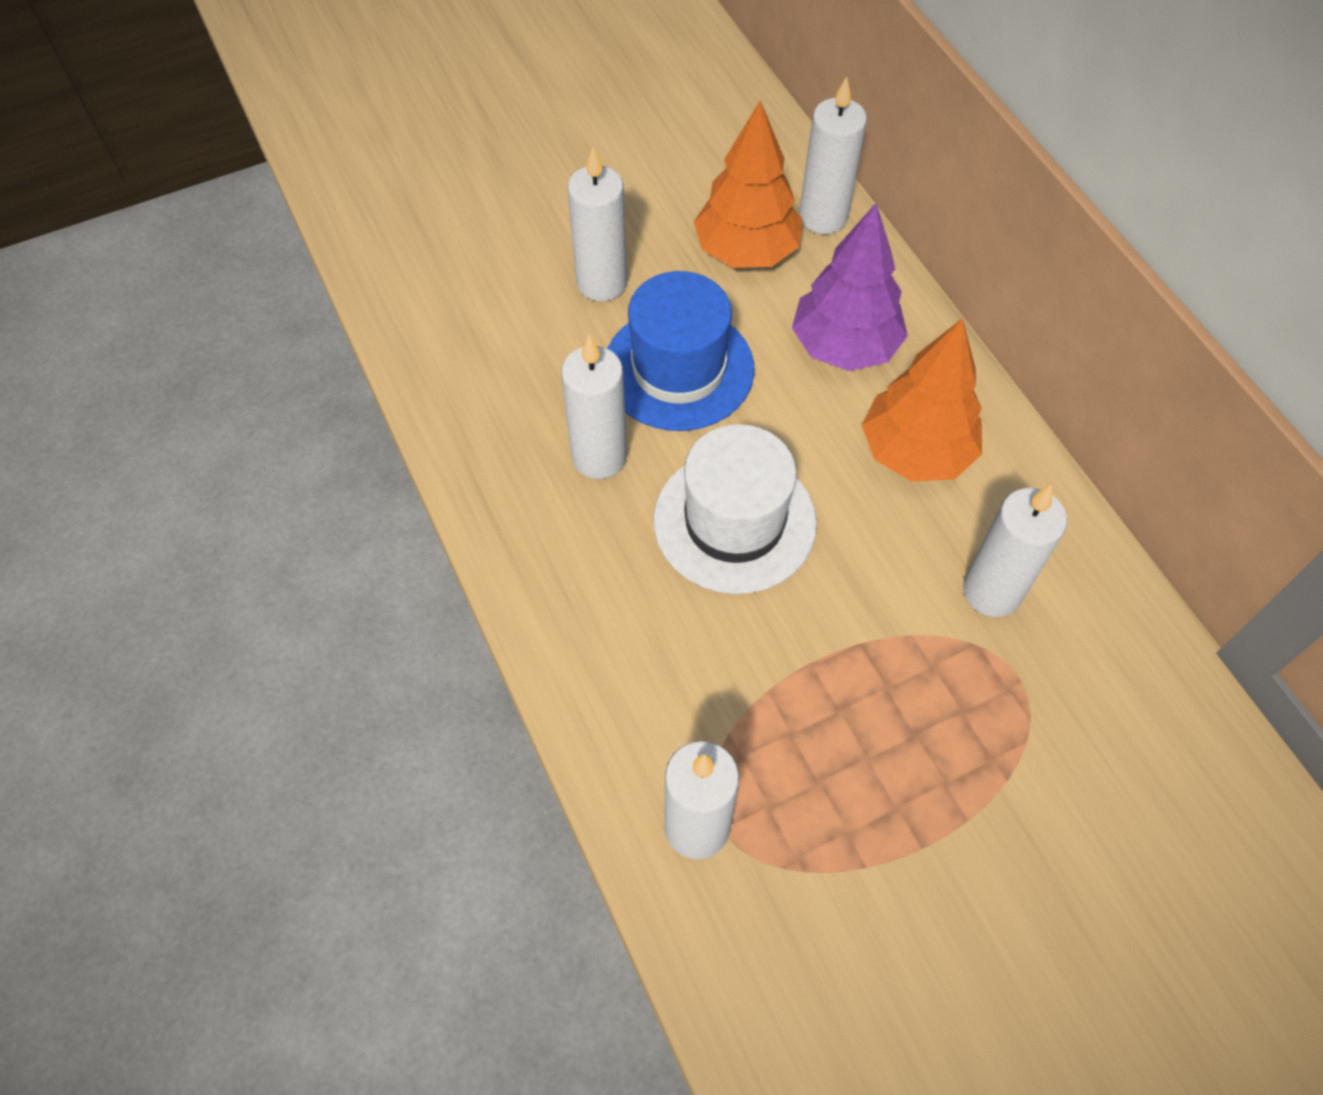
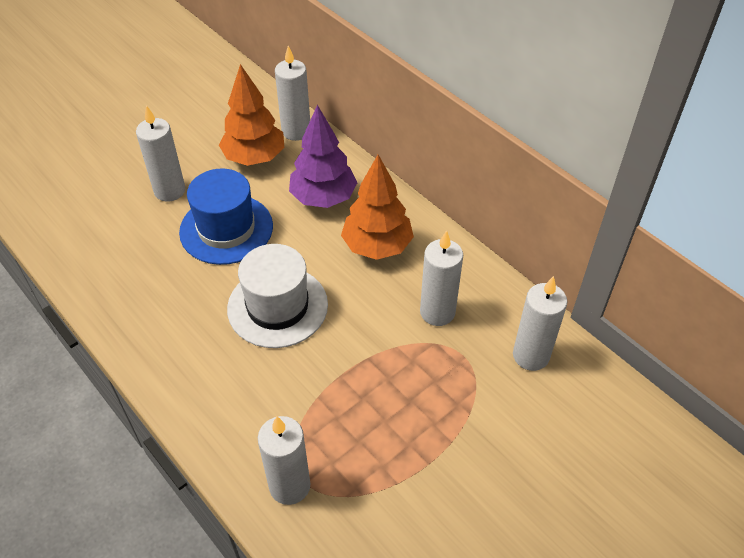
camera: 15 degrees left, 10 degrees down
(599, 457) = (187, 287): white candle -> white candle (531, 356)

